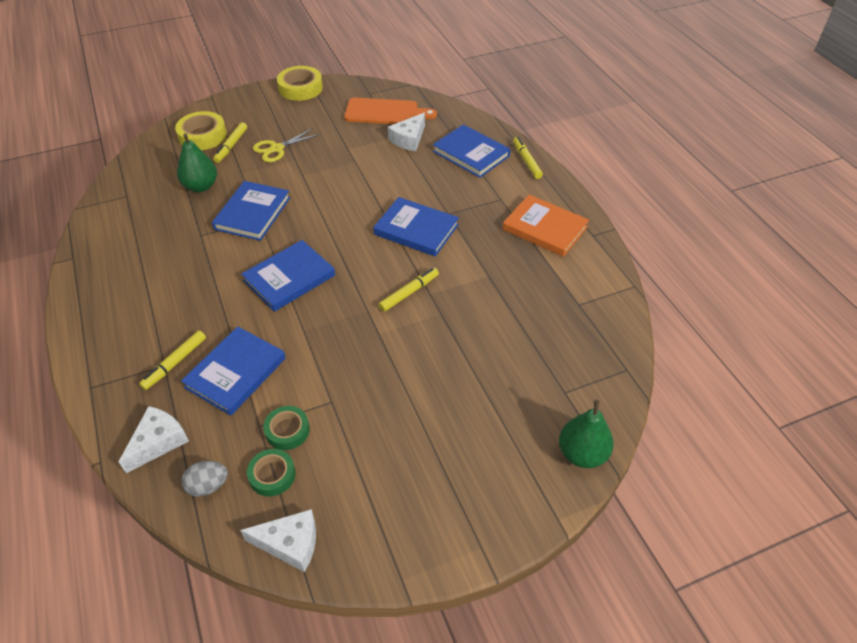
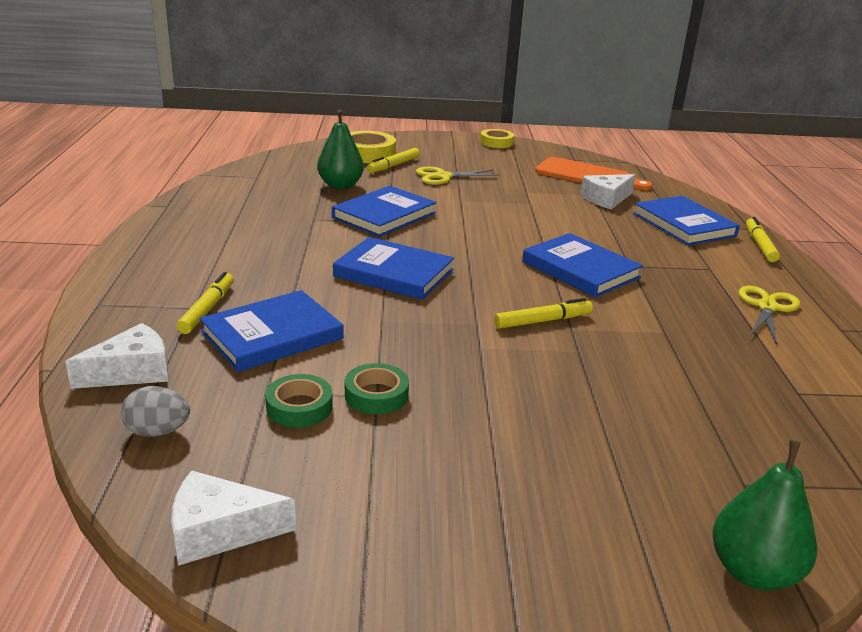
camera: 20 degrees right, 20 degrees down
(175, 363) = (207, 309): yellow marker -> yellow marker turned 135 degrees clockwise
(272, 475) = (248, 446): green tape -> green tape (376, 395)
(289, 278) = (393, 273): blue book -> blue book turned 45 degrees clockwise
(290, 544) = (219, 531): white cheese -> white cheese turned 150 degrees clockwise
(300, 88) = (496, 142): yellow tape -> yellow tape, size x0.64
(544, 228) = (767, 307): orange book -> yellow scissors

